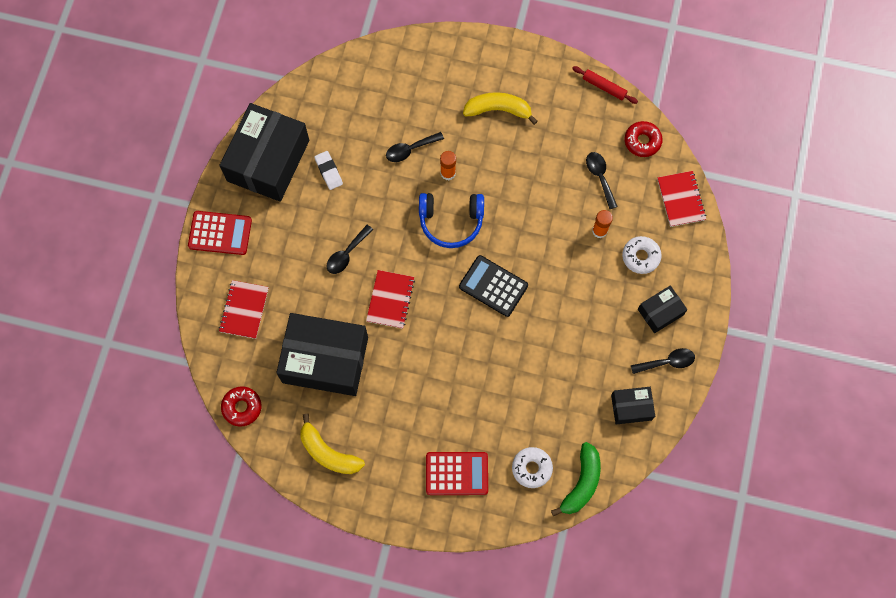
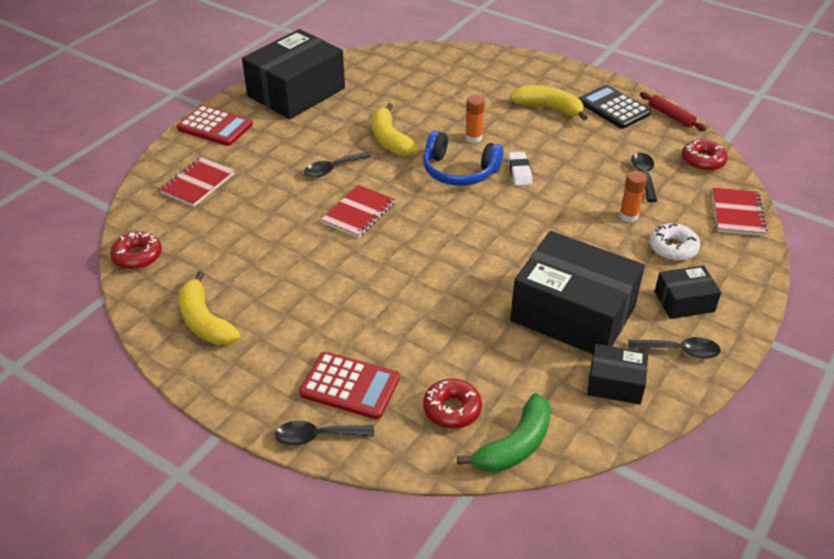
camera: 20 degrees right, 30 degrees down
(325, 360) = (256, 242): black box -> black box (573, 313)
(329, 171) = (351, 111): white eraser -> white eraser (519, 172)
(378, 199) = (390, 139): none -> yellow banana
(410, 149) = (442, 114): black spoon -> black spoon (317, 436)
(493, 286) = (482, 230): black calculator -> black calculator (613, 108)
(531, 468) = (452, 409): white donut -> red donut

